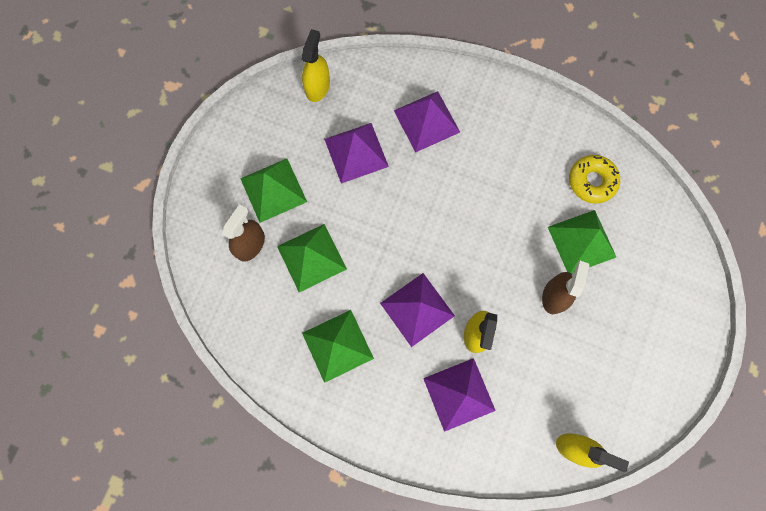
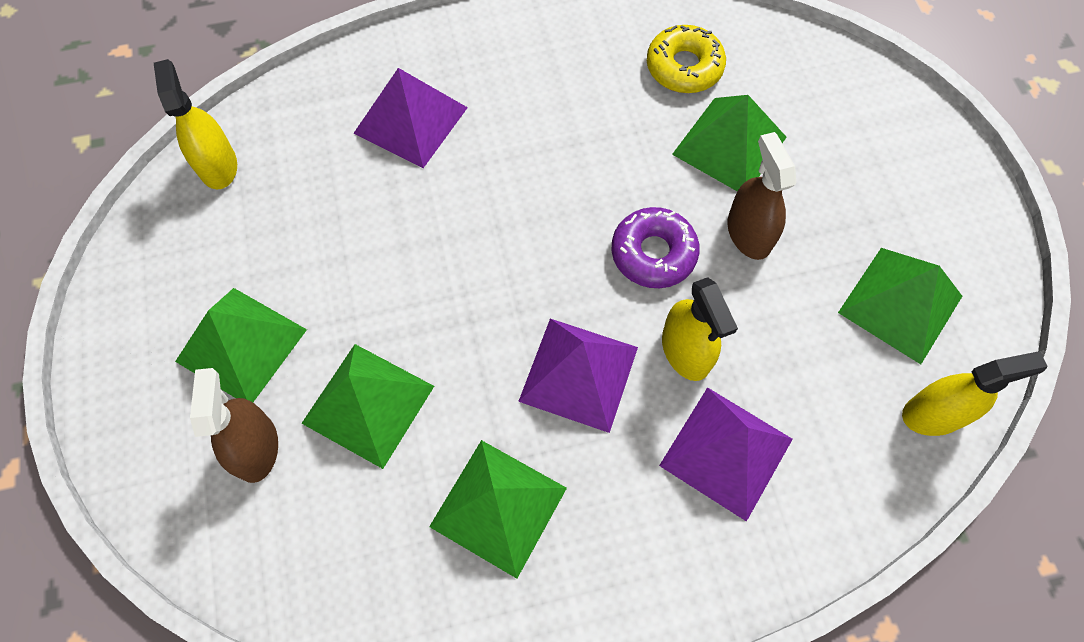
camera: 35 degrees left, 10 degrees down
(356, 152) = (336, 218): purple pyramid -> none
(497, 274) = (653, 253): none -> purple donut
(603, 384) = (900, 304): none -> green pyramid

